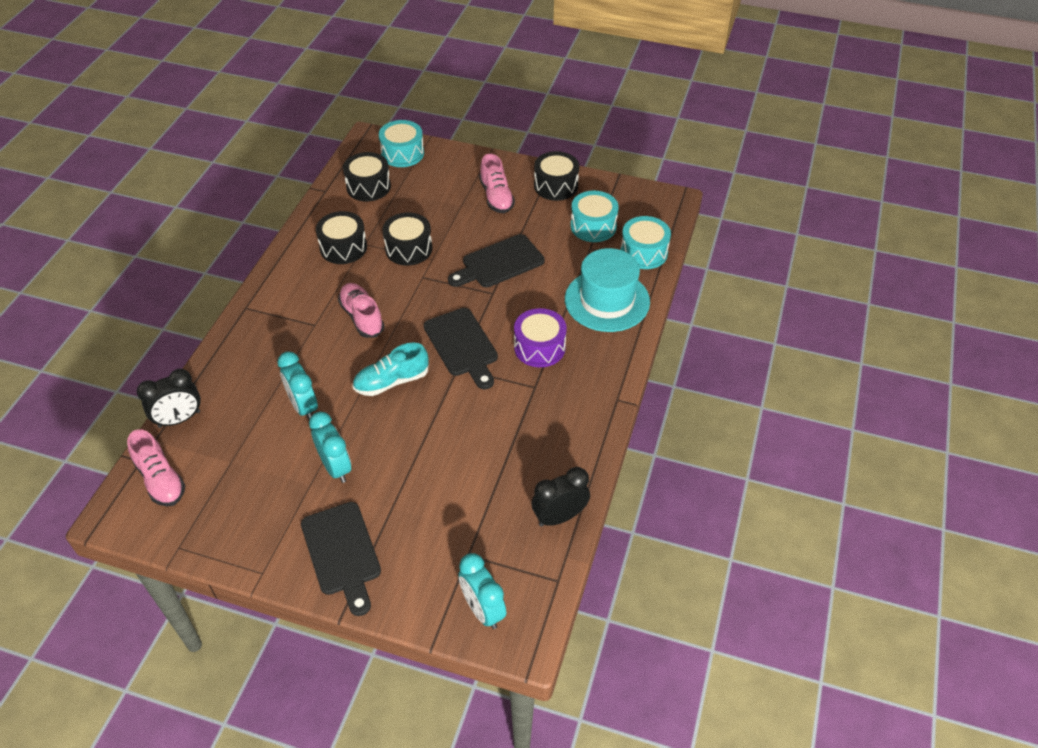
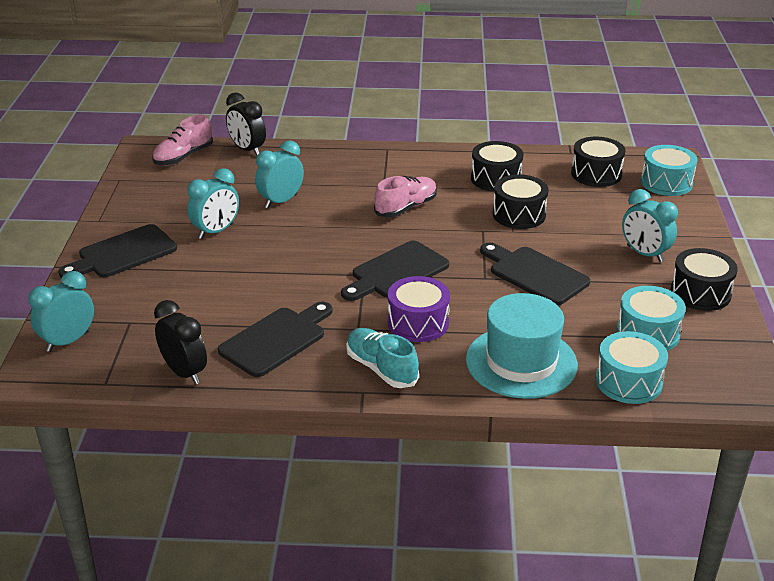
camera: 75 degrees right, 15 degrees down
(391, 381) = (329, 240): turquoise shoe -> turquoise shoe (381, 369)
(496, 197) = (644, 254): pink shoe -> turquoise clock
(532, 444) = (276, 339): none -> black cutting board

